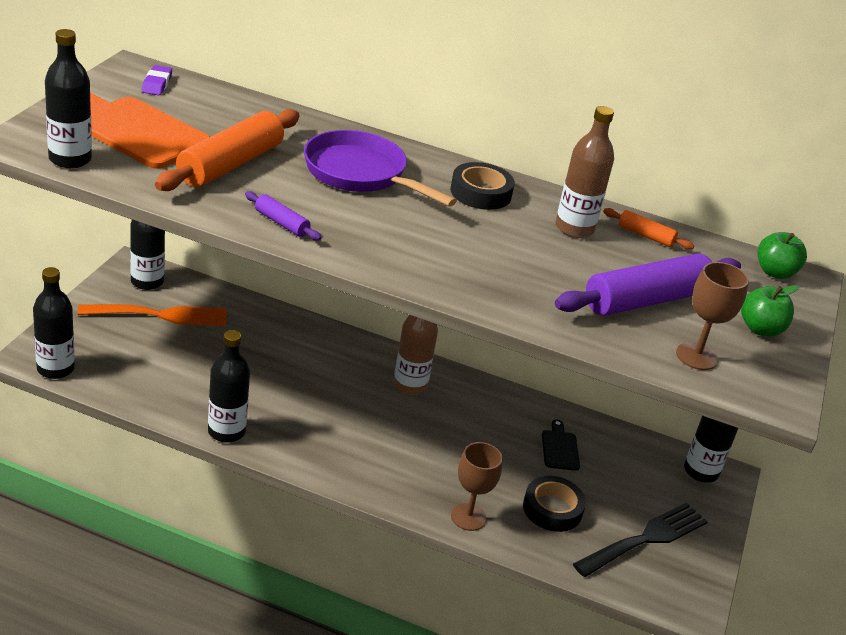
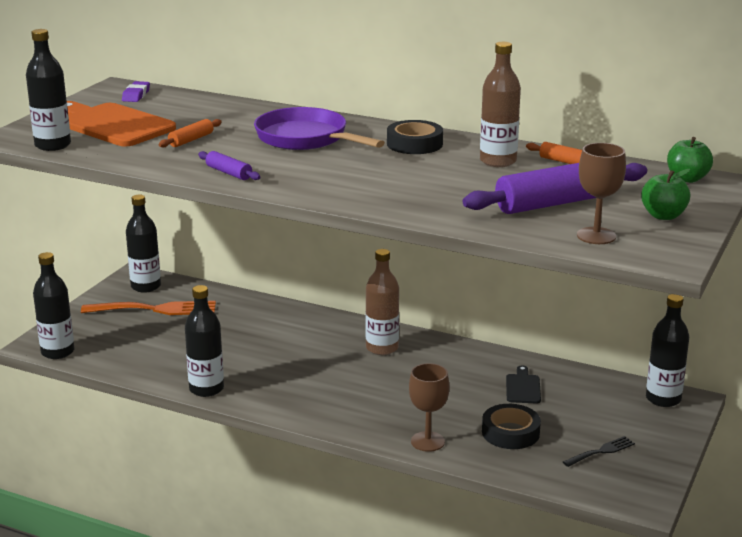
camera: 10 degrees right, 10 degrees down
(230, 164) = (191, 140): orange rolling pin -> orange rolling pin, size x0.47
(645, 539) = (601, 451): black fork -> black fork, size x0.52

